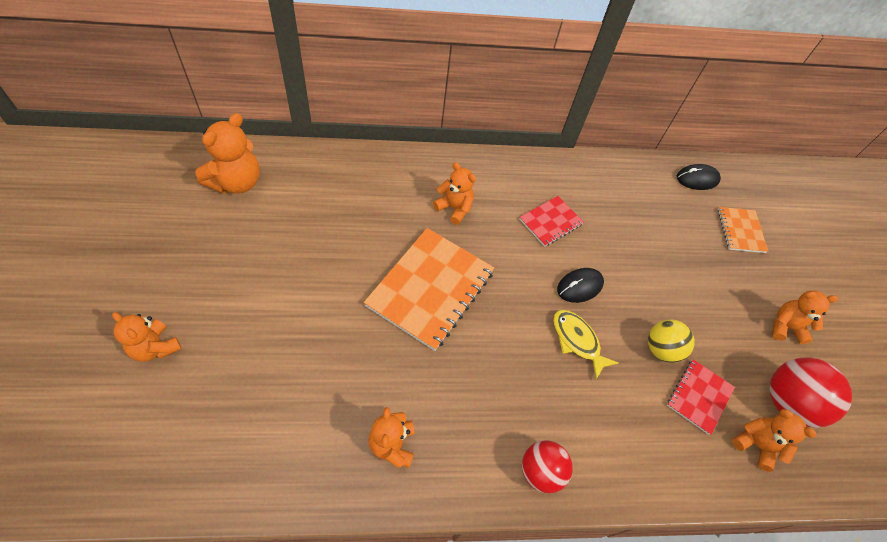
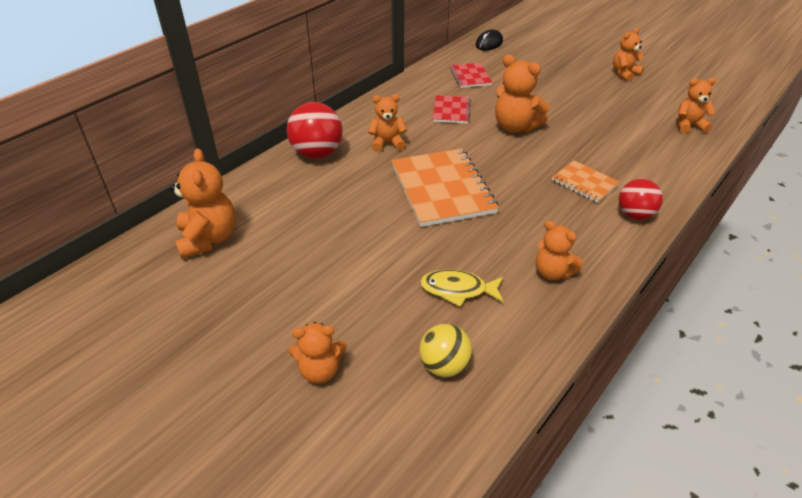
camera: 40 degrees left, 15 degrees down
(577, 341) = (554, 149): yellow fish -> yellow fish (458, 290)
(579, 286) = (515, 127): black mouse -> orange teddy bear
(661, 349) = (594, 122): yellow ball -> yellow ball (444, 366)
(699, 397) = (640, 127): red notebook -> red notebook (470, 76)
(740, 231) = (544, 50): orange notebook -> orange notebook (584, 183)
(787, 402) = (672, 100): red ball -> red ball (317, 153)

